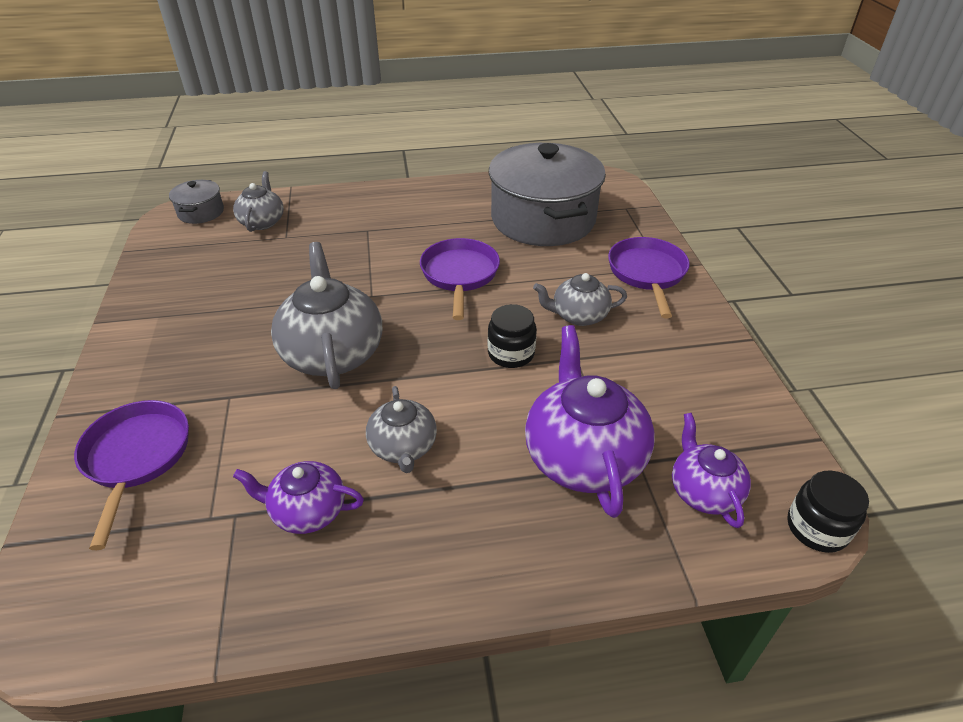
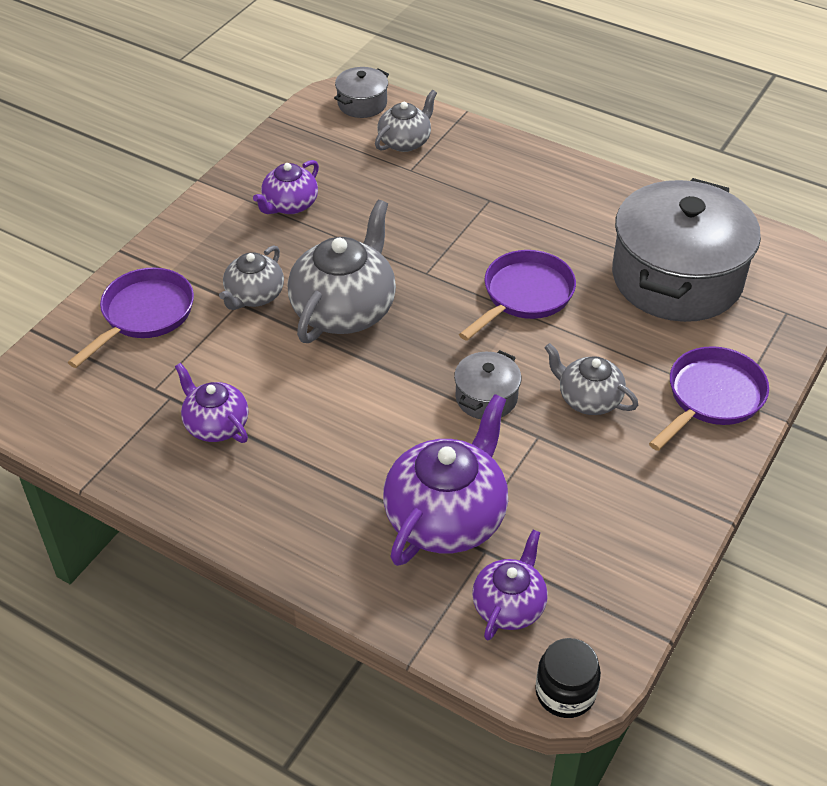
camera: 40 degrees right, 5 degrees up
(205, 302) = (289, 205): none -> purple teapot
(403, 447) = (321, 421): grey teapot -> grey teapot (254, 296)
(511, 353) = (486, 397): black jar -> grey pot

